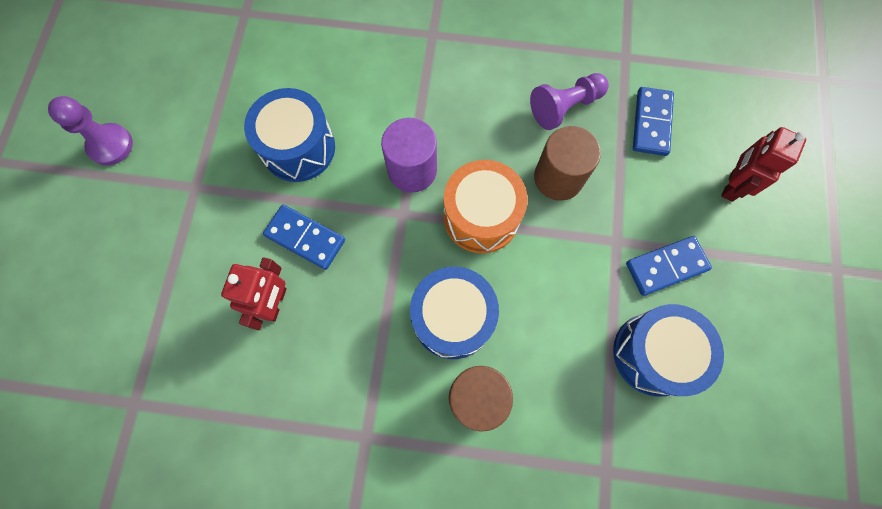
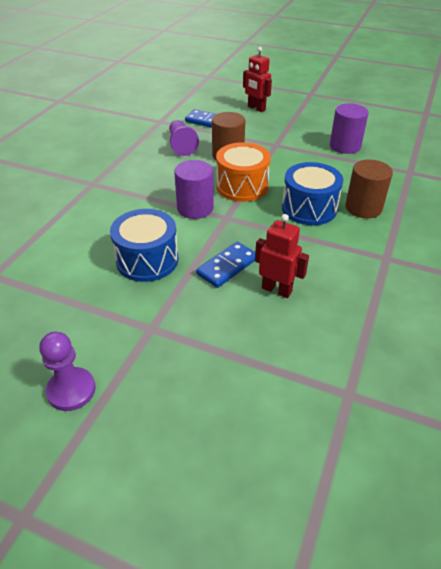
camera: 75 degrees left, 30 degrees down
(654, 354) = (345, 146): blue drum -> purple cylinder
(666, 266) = (296, 133): blue domino -> none

